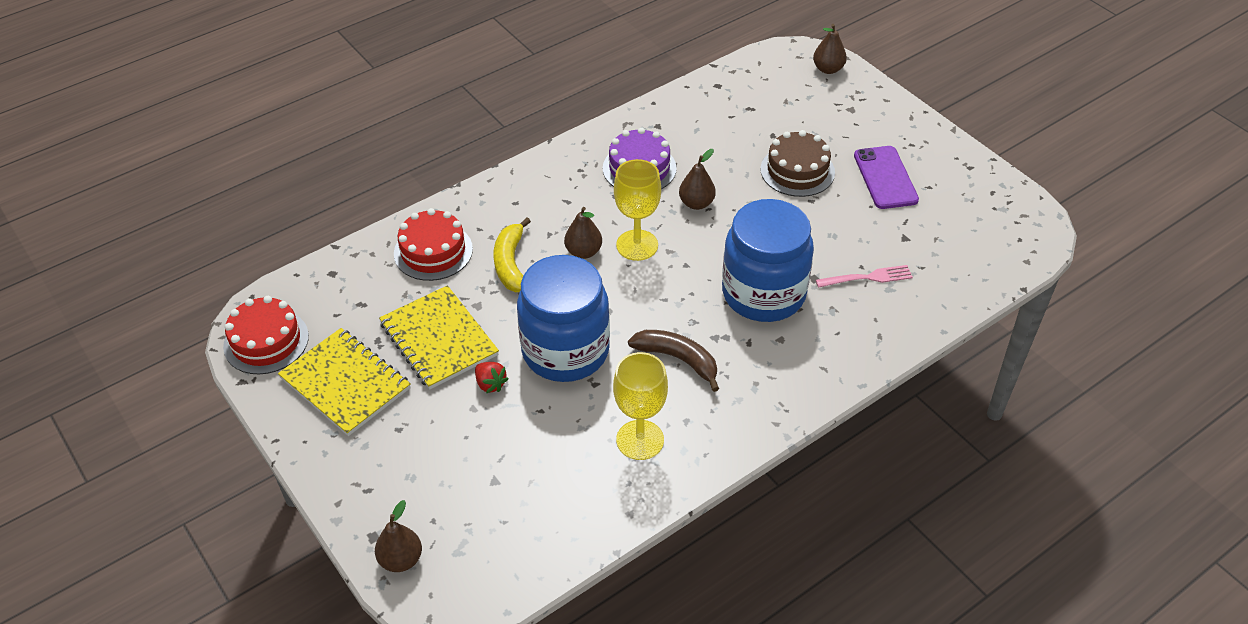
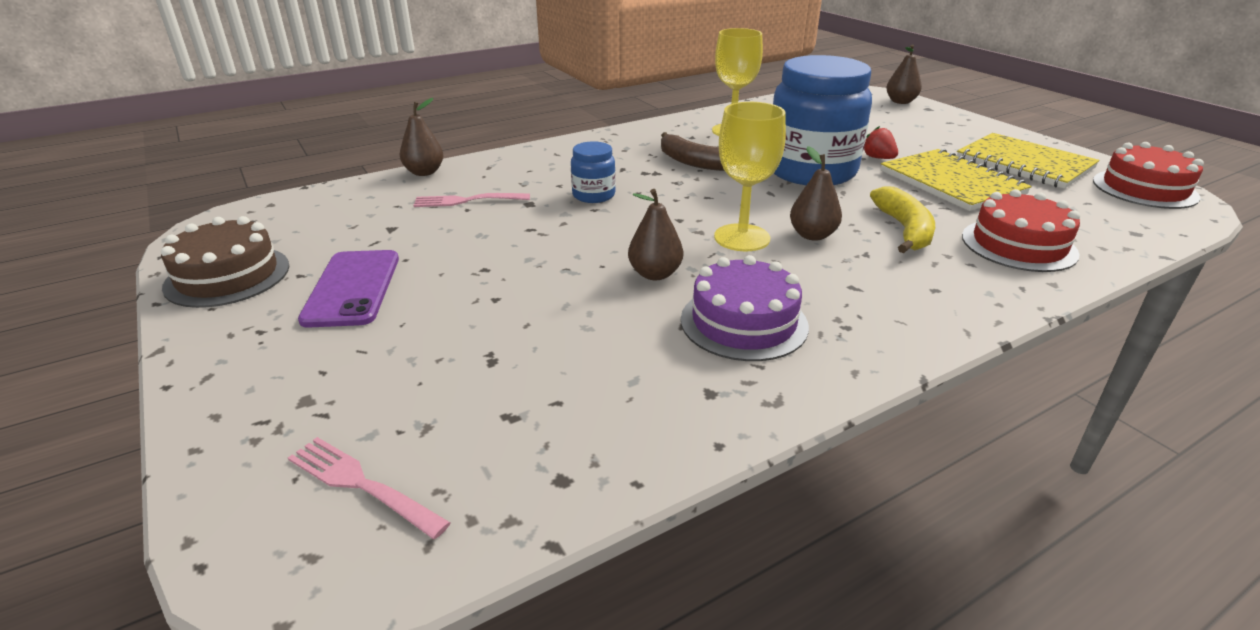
camera: 175 degrees left, 15 degrees down
(763, 294) = (593, 195): blue jar -> blue jar, size x0.45
(797, 78) = (361, 484): none -> pink fork
(797, 171) = (482, 304): brown cake -> brown cake (227, 276)
(828, 69) = (268, 506): brown pear -> brown pear (424, 172)

